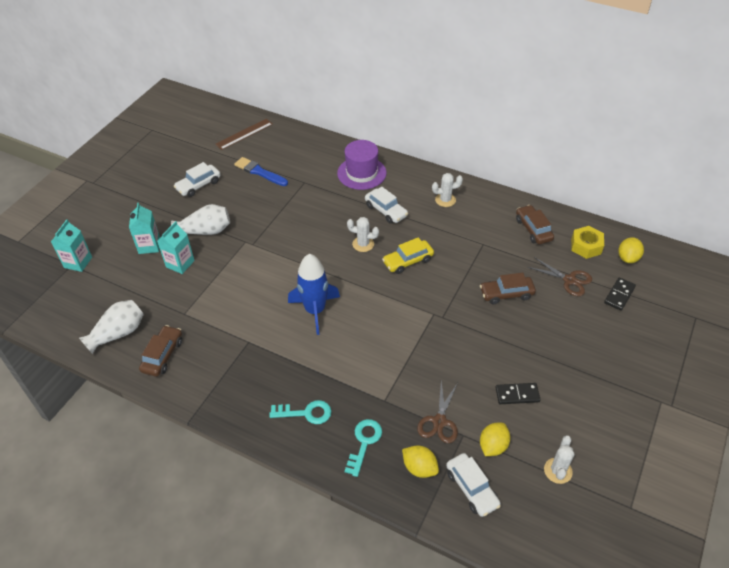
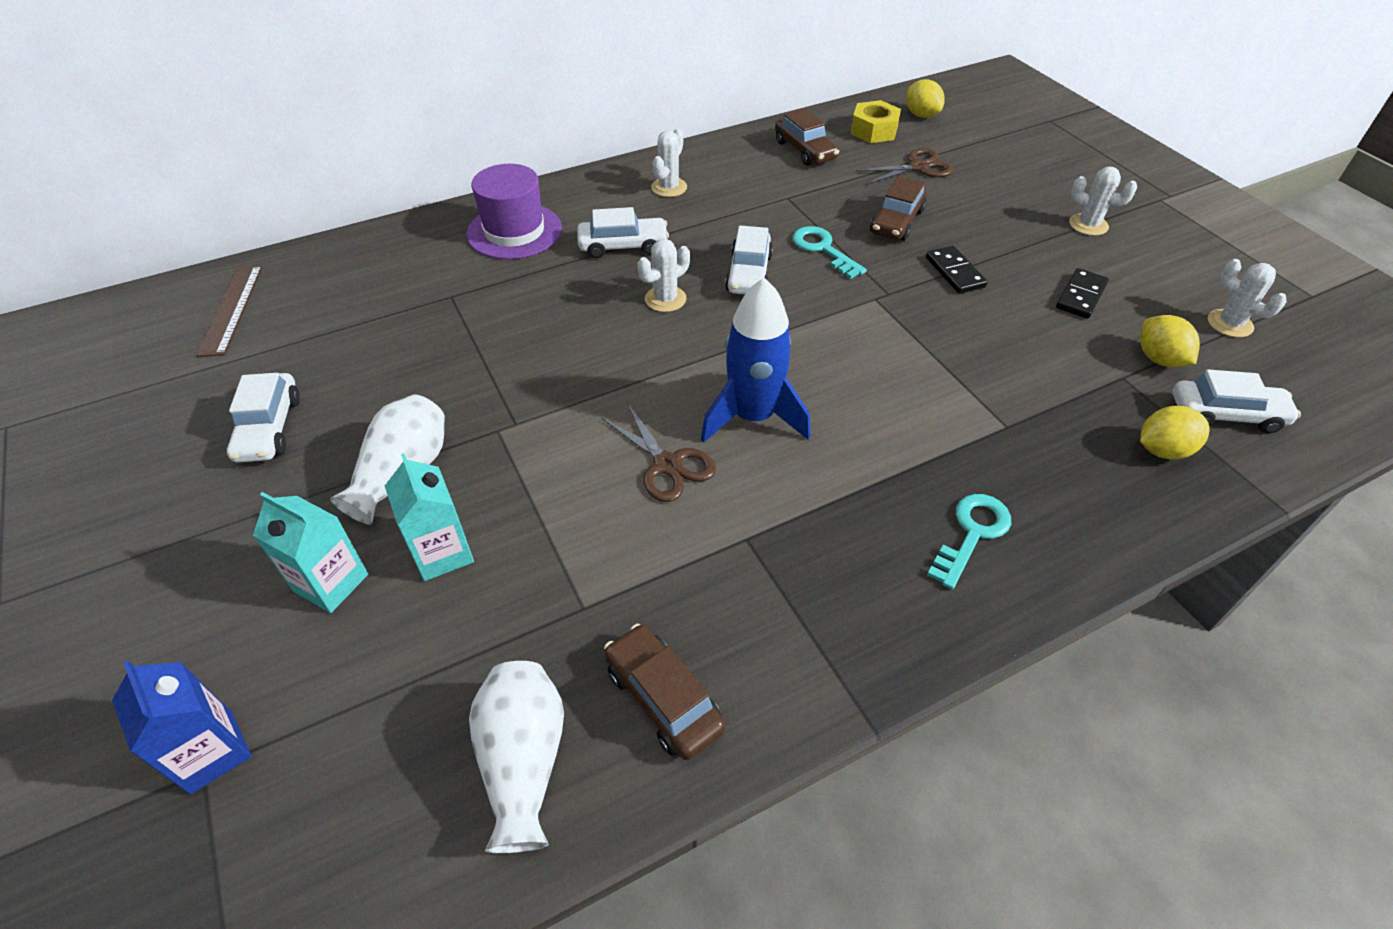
camera: 55 degrees left, 0 degrees up
(78, 262) = (211, 752): turquoise carton -> blue carton
(259, 172) = (353, 334): blue brush -> none
(364, 442) = (1079, 489): turquoise key -> turquoise key (823, 249)
(408, 261) = (748, 273): yellow car -> white car
(439, 421) = (1085, 388): brown scissors -> brown scissors (667, 465)
(533, 229) = (805, 150): brown car -> brown car turned 135 degrees counterclockwise
(592, 375) = (1088, 225): none -> white cactus
(619, 295) = (974, 147): black domino -> black domino (955, 272)

